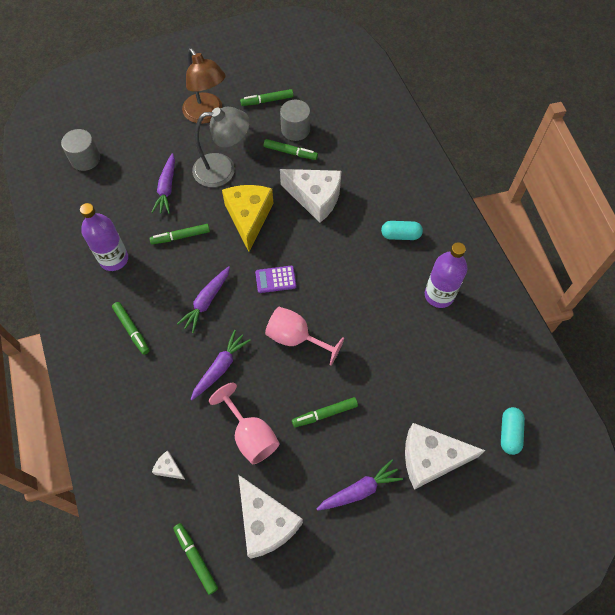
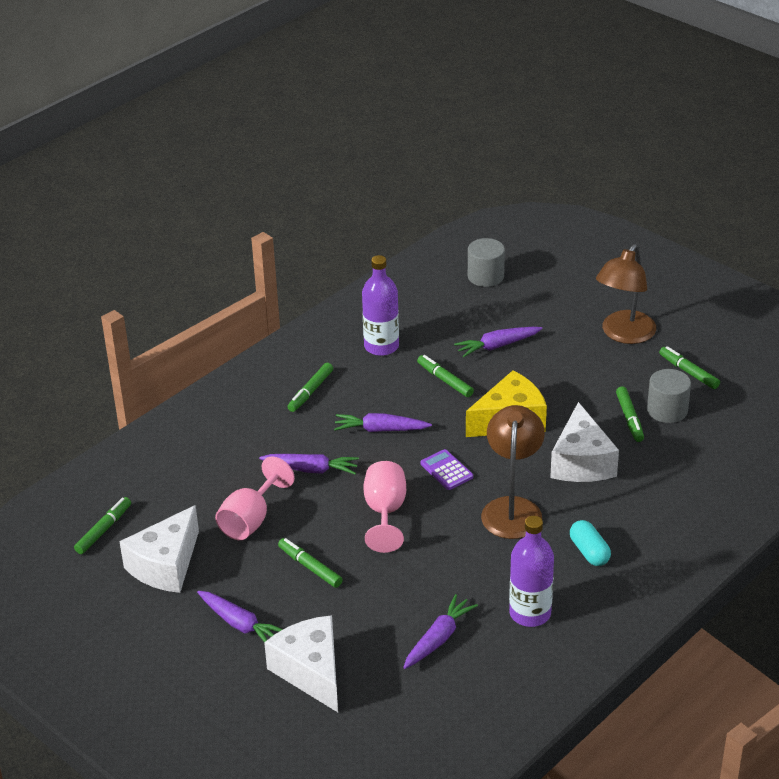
camera: 65 degrees right, 25 degrees down
(169, 468) = (181, 476): white cheese -> none
(223, 169) = (558, 376): grey lamp -> none
(336, 258) = (512, 508): none -> brown lamp
(436, 360) = (438, 638): none -> purple carrot
(509, 433) = (387, 733): turquoise capsule -> none

